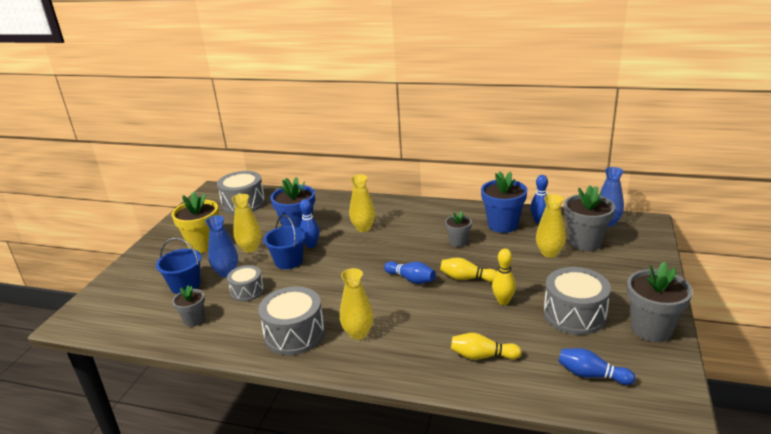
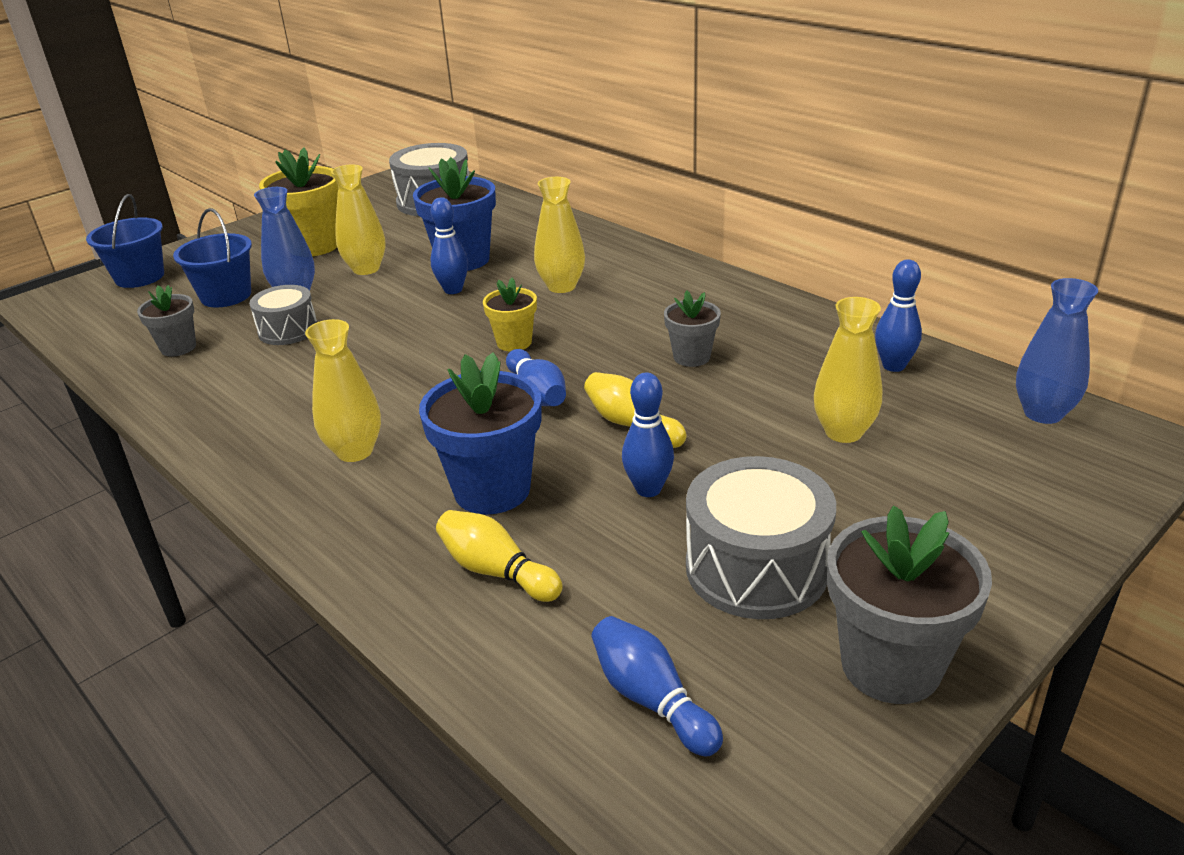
camera: 30 degrees right, 5 degrees up
(288, 261) = (393, 304): blue bucket -> blue bucket (139, 277)
(294, 334) = (270, 417): grey drum -> none
(372, 260) = (514, 342): none -> yellow flower pot
(502, 225) = (810, 352): blue flower pot -> blue flower pot (492, 490)
(503, 301) = (648, 489): yellow bowling pin -> blue bowling pin
(585, 242) = (945, 437): grey flower pot -> none

